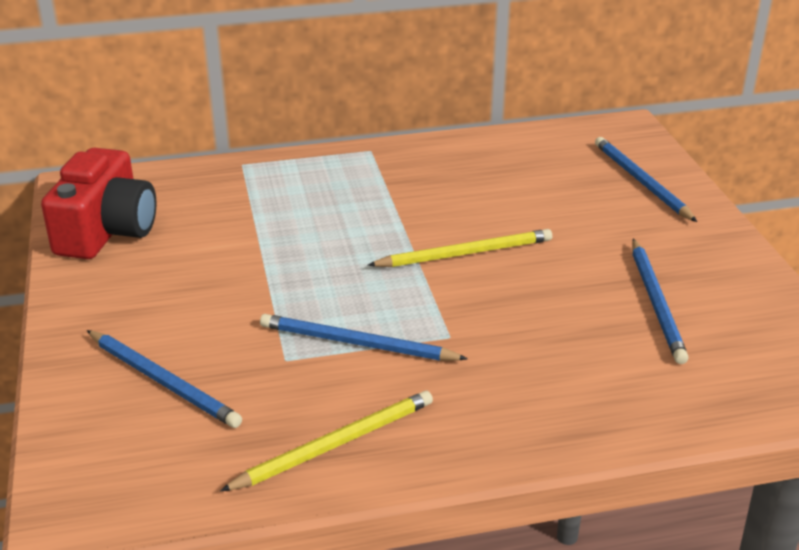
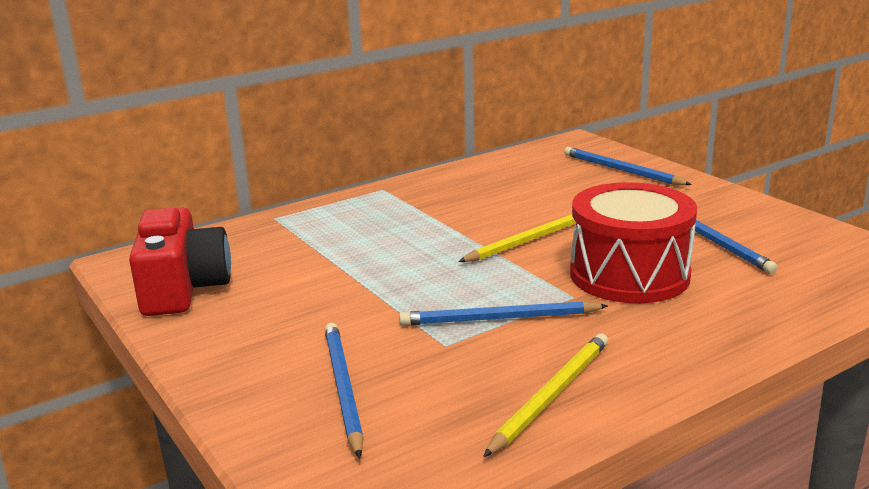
camera: 20 degrees left, 10 degrees down
(163, 381) = (343, 388): blue pencil -> blue pencil turned 120 degrees counterclockwise
(528, 325) = (629, 275): none -> red drum

